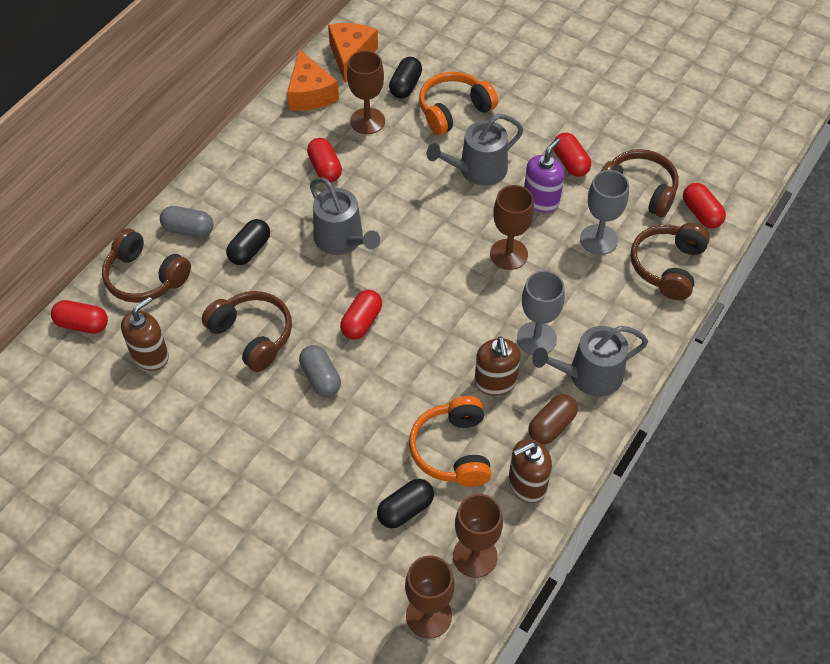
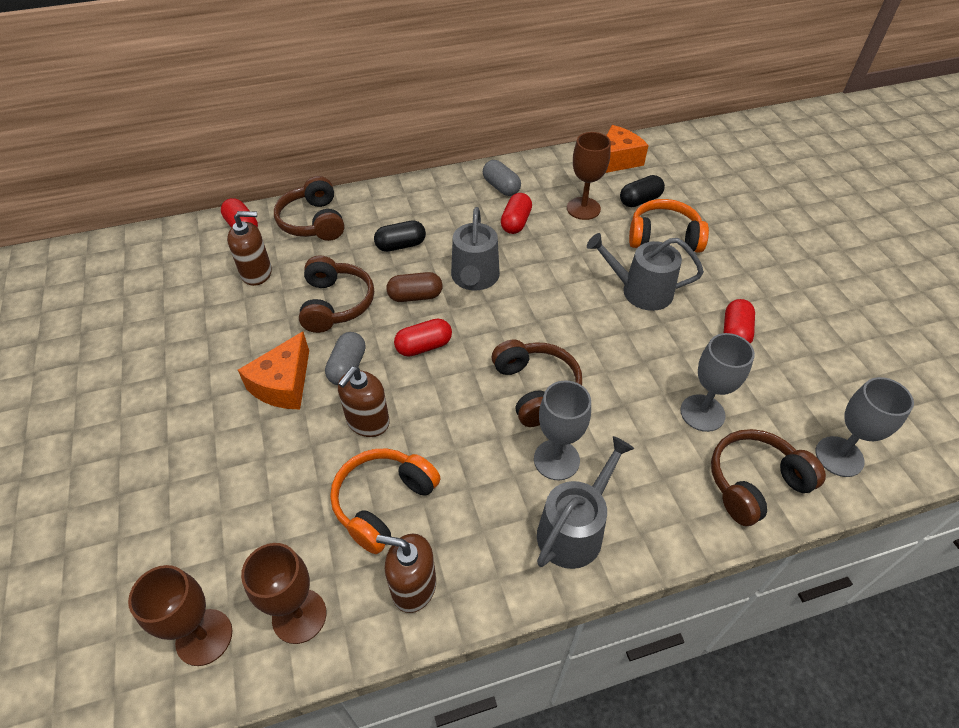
camera: 40 degrees right, 5 degrees down
(188, 229) = (376, 208): grey capsule -> grey capsule (501, 187)
(310, 94) = (558, 169): orange cheese -> orange cheese (283, 384)
(405, 509) = (291, 523): black capsule -> none
(495, 382) = (481, 471): brown soap dispenser -> brown soap dispenser (368, 422)
(508, 254) = (602, 372): brown goblet -> none
(541, 200) = (676, 347): purple soap dispenser -> none
(551, 426) = (491, 549): brown capsule -> brown capsule (415, 296)
(589, 375) = (574, 529): grey watering can -> grey watering can turned 105 degrees clockwise
(638, 190) = (786, 395): brown headphones -> brown headphones (536, 389)
(701, 213) = (839, 456): red capsule -> grey goblet

